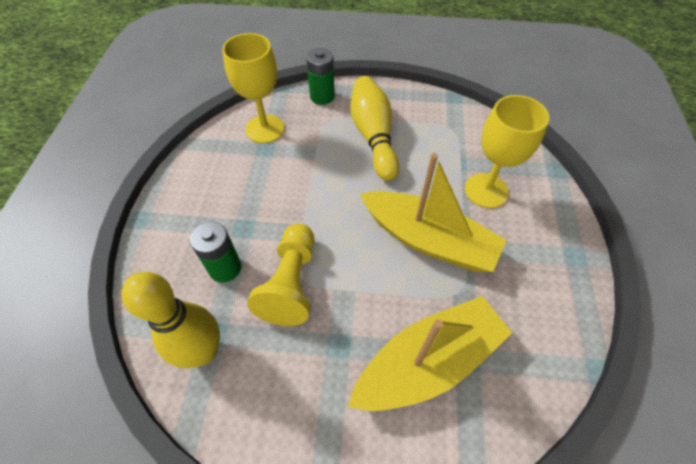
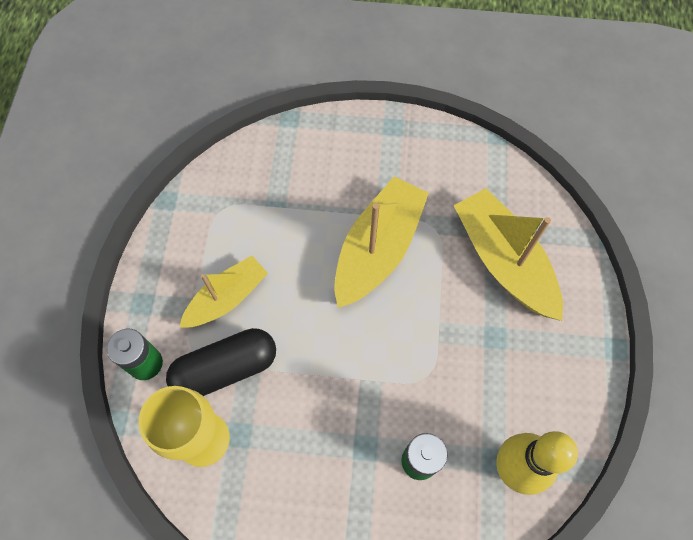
camera: 90 degrees left, 10 degrees up
(291, 283) = (434, 386): yellow pawn -> none
(316, 138) = (225, 369): none -> black capsule
(373, 136) = (227, 298): yellow bowling pin -> yellow boat
(486, 190) = (315, 187): yellow goblet -> none

